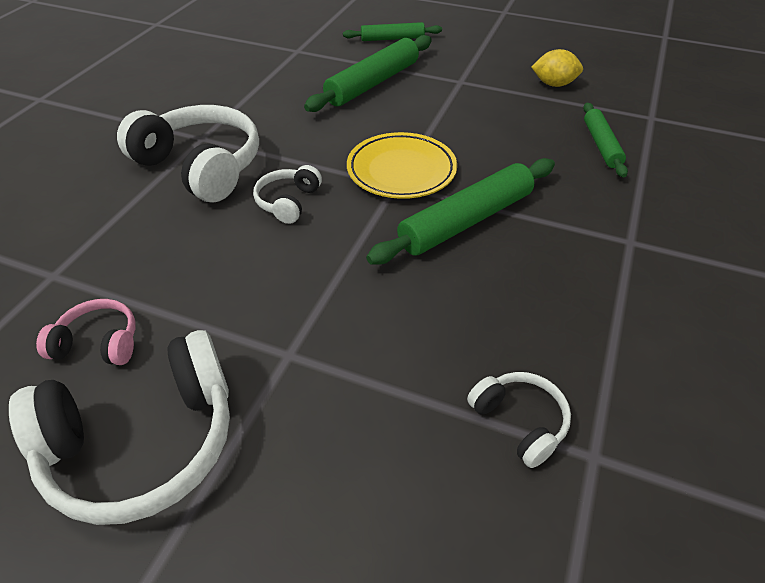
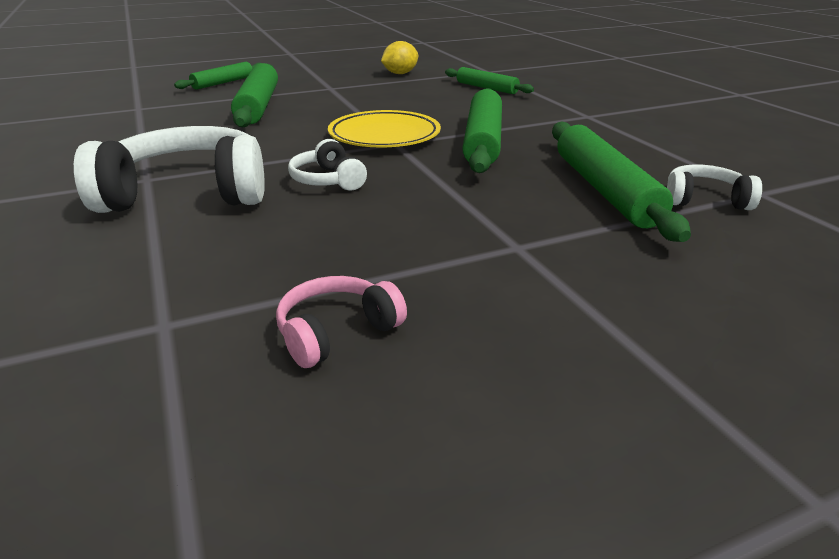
camera: 45 degrees left, 15 degrees down
(143, 443) = (527, 355): white headphones -> none
(455, 346) = (605, 190): none -> green rolling pin

